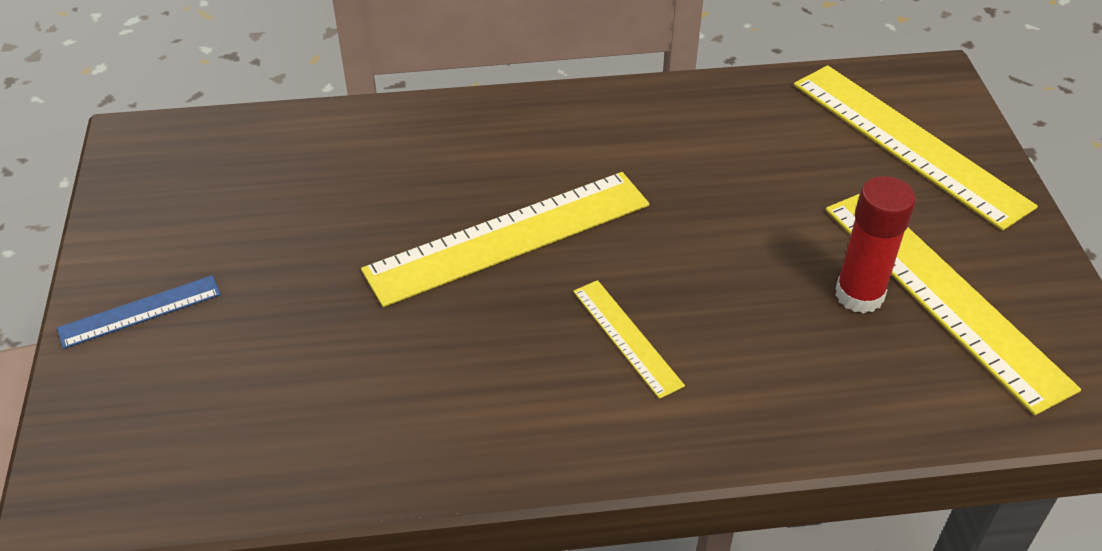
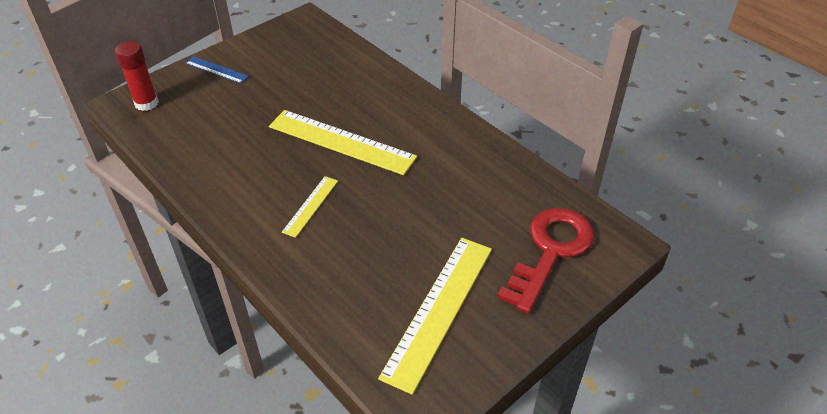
camera: 55 degrees right, 0 degrees up
(859, 295) = (408, 276): red glue stick -> red glue stick (146, 103)
(908, 143) = (550, 251): yellow ruler -> red key

